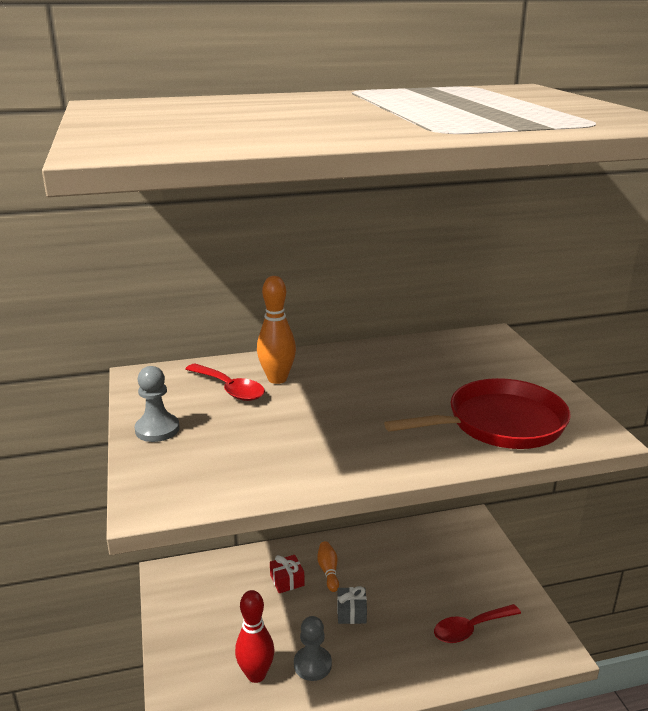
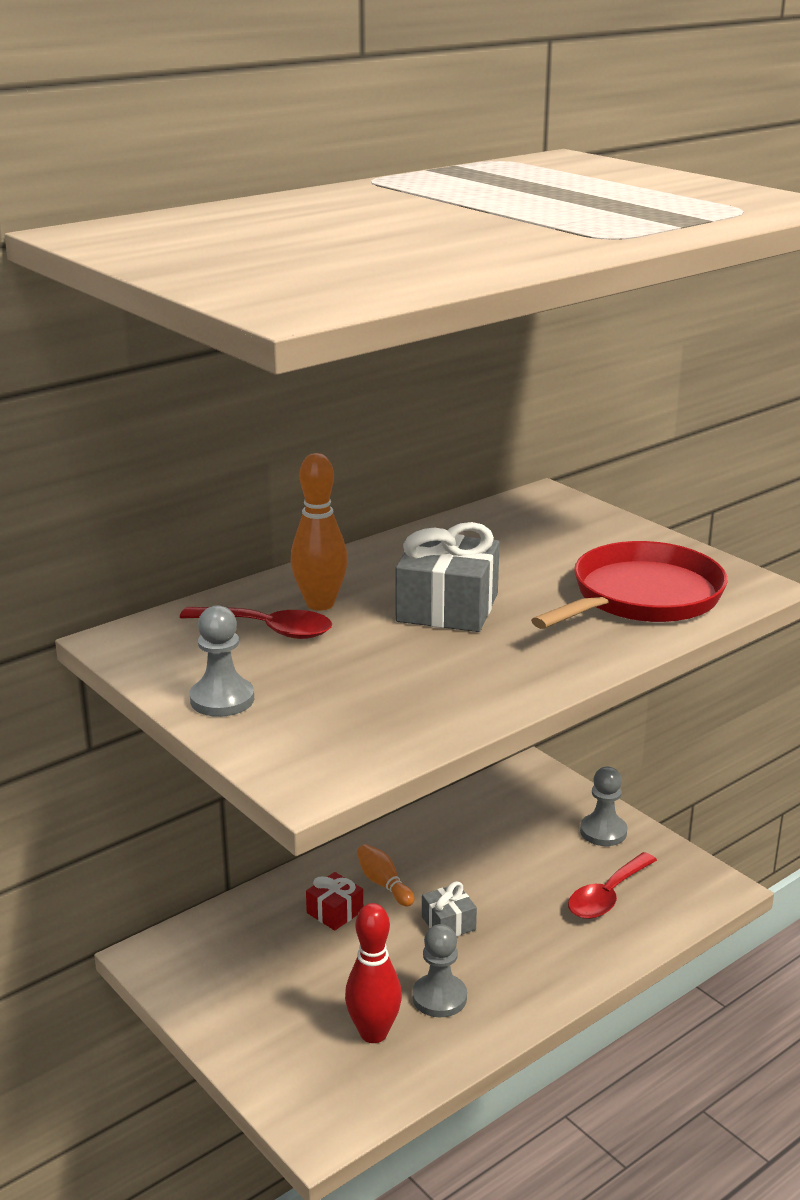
camera: 25 degrees left, 0 degrees up
(355, 400) = (447, 608): none -> grey gift
(495, 579) = (603, 832): none -> grey pawn

